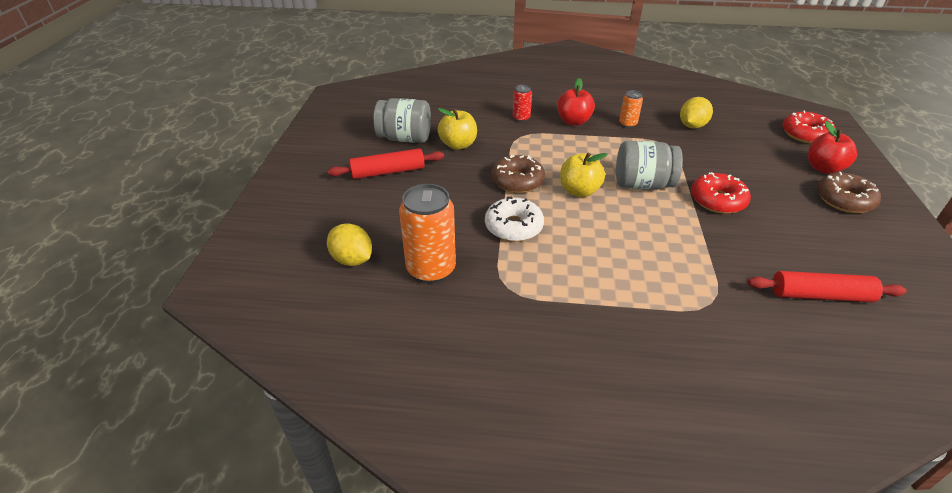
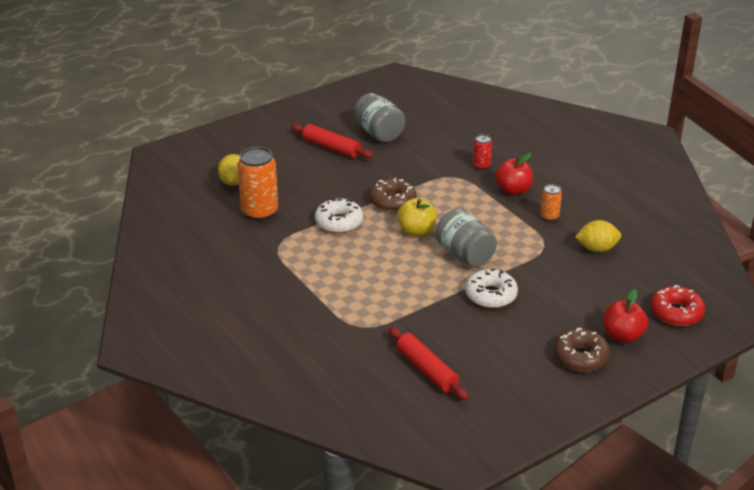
camera: 50 degrees right, 5 degrees down
(458, 145) = (403, 157): yellow apple -> none
(717, 200) = (491, 295): red donut -> white donut

